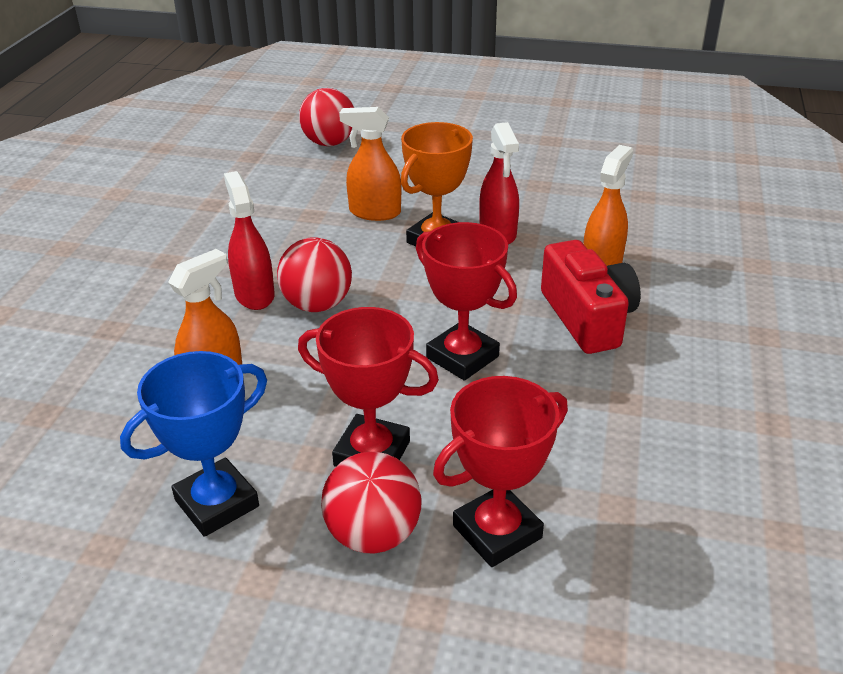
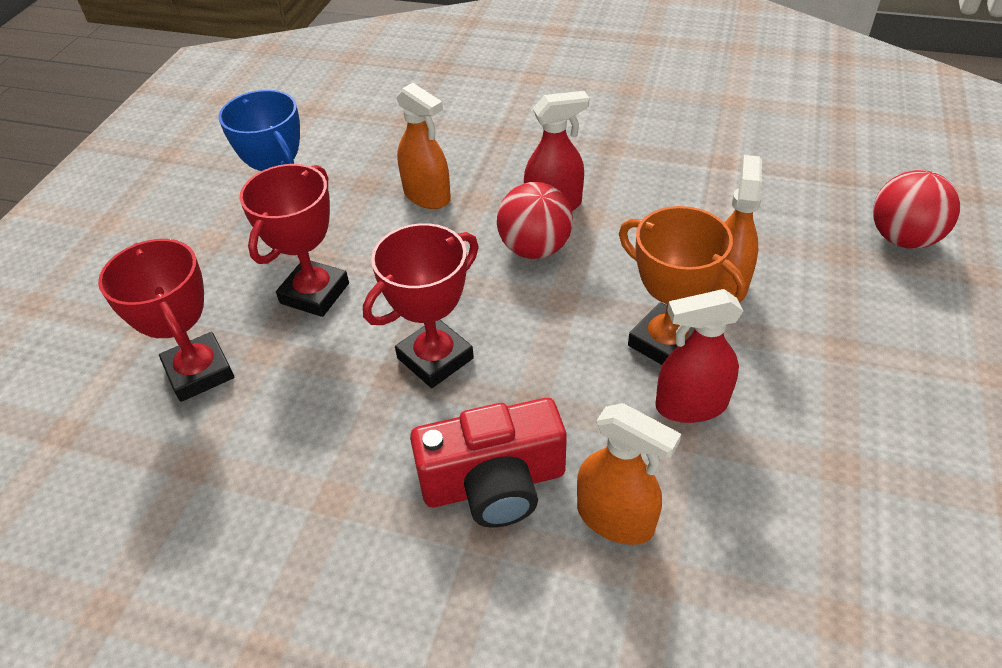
camera: 95 degrees right, 10 degrees up
(373, 534) = (227, 296): red ball -> none

